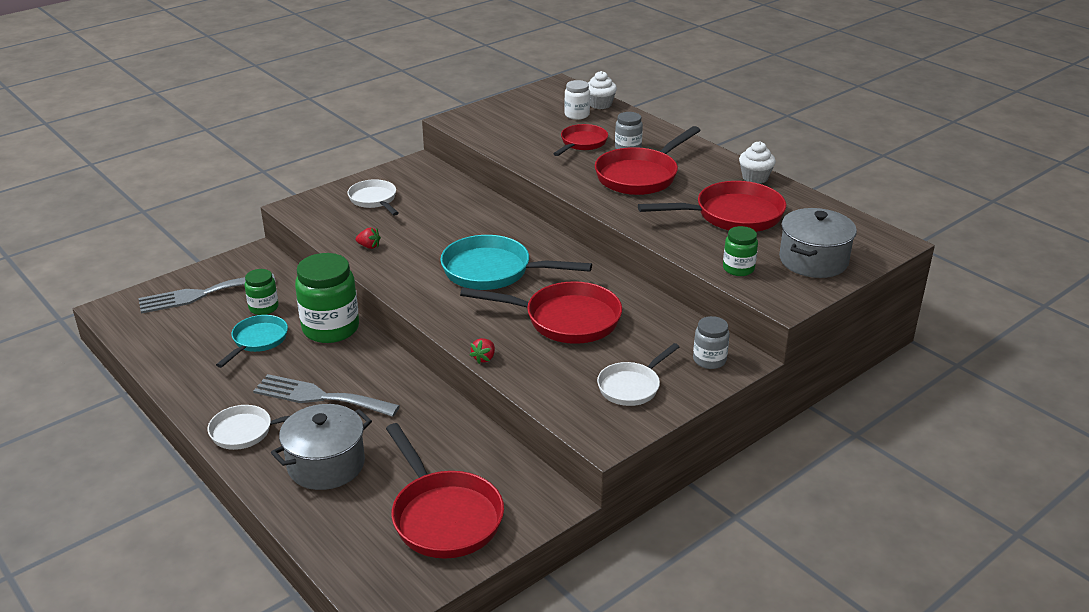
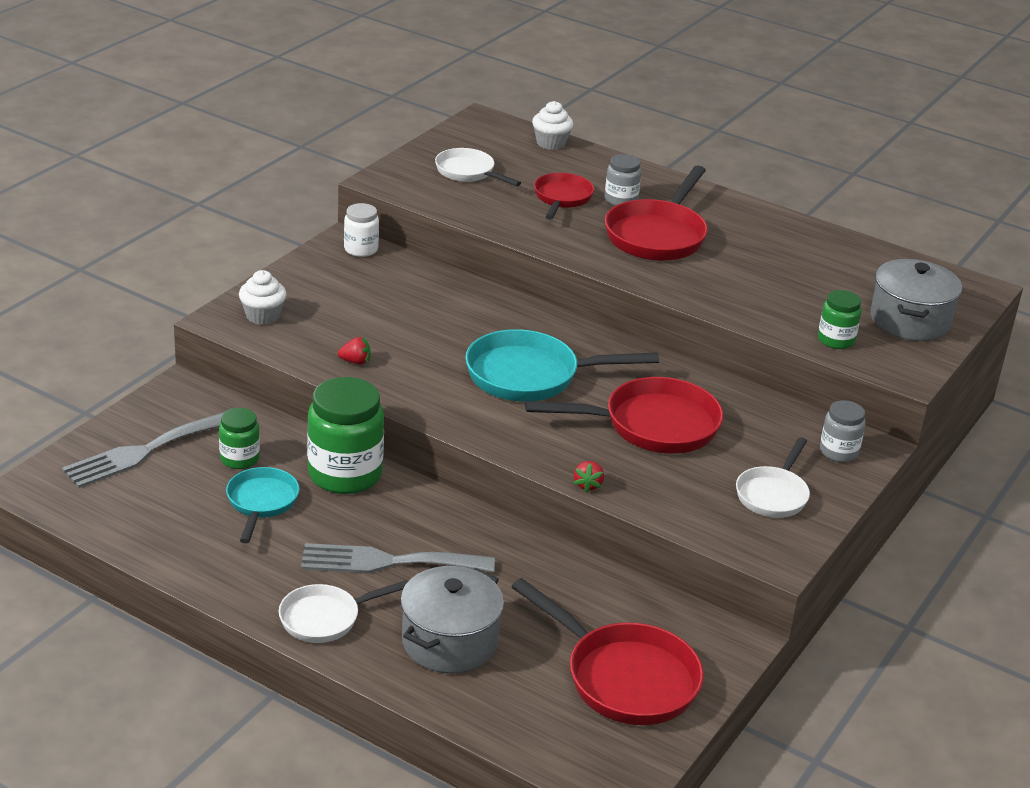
camera: 20 degrees left, 0 degrees up
(374, 200) = (320, 299): white pan -> white pan (468, 172)
(577, 115) = (531, 160): white jar -> white jar (361, 249)
(732, 215) = (791, 275): red pan -> none
(755, 178) = (789, 225): white cupcake -> white cupcake (263, 316)

